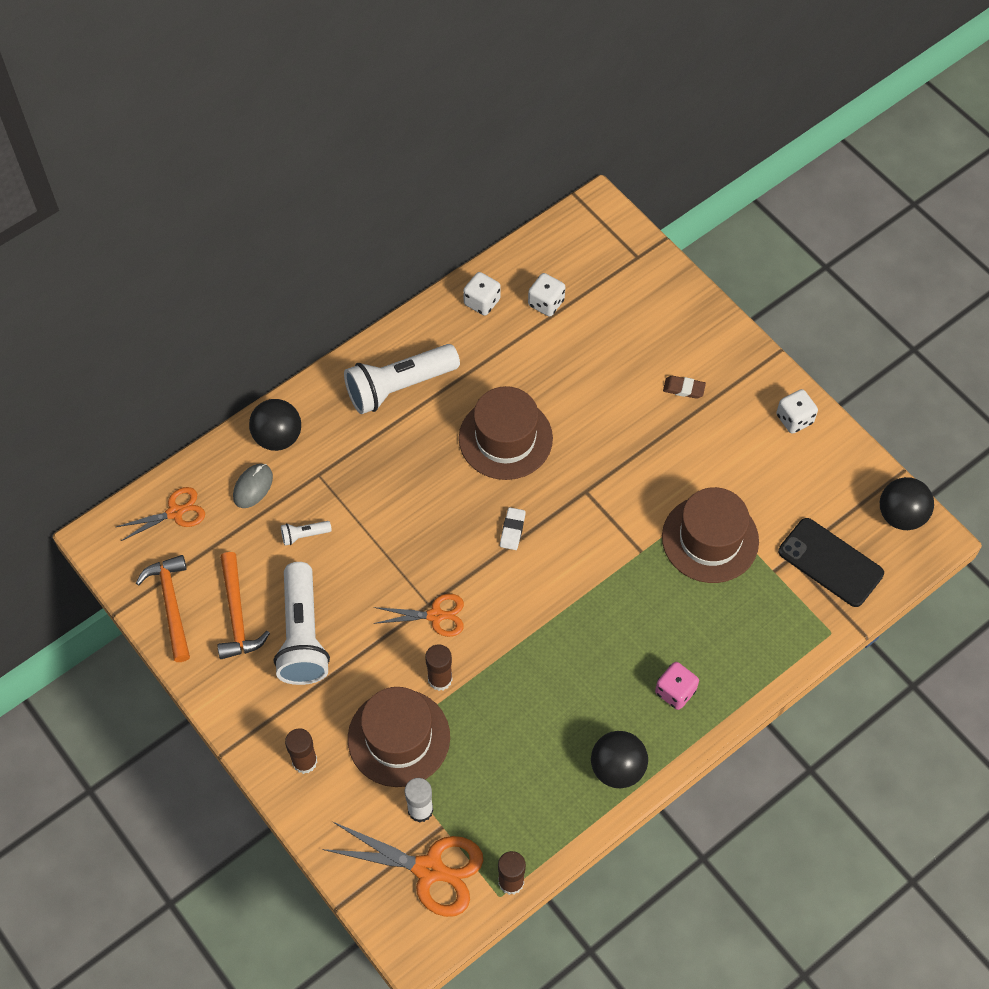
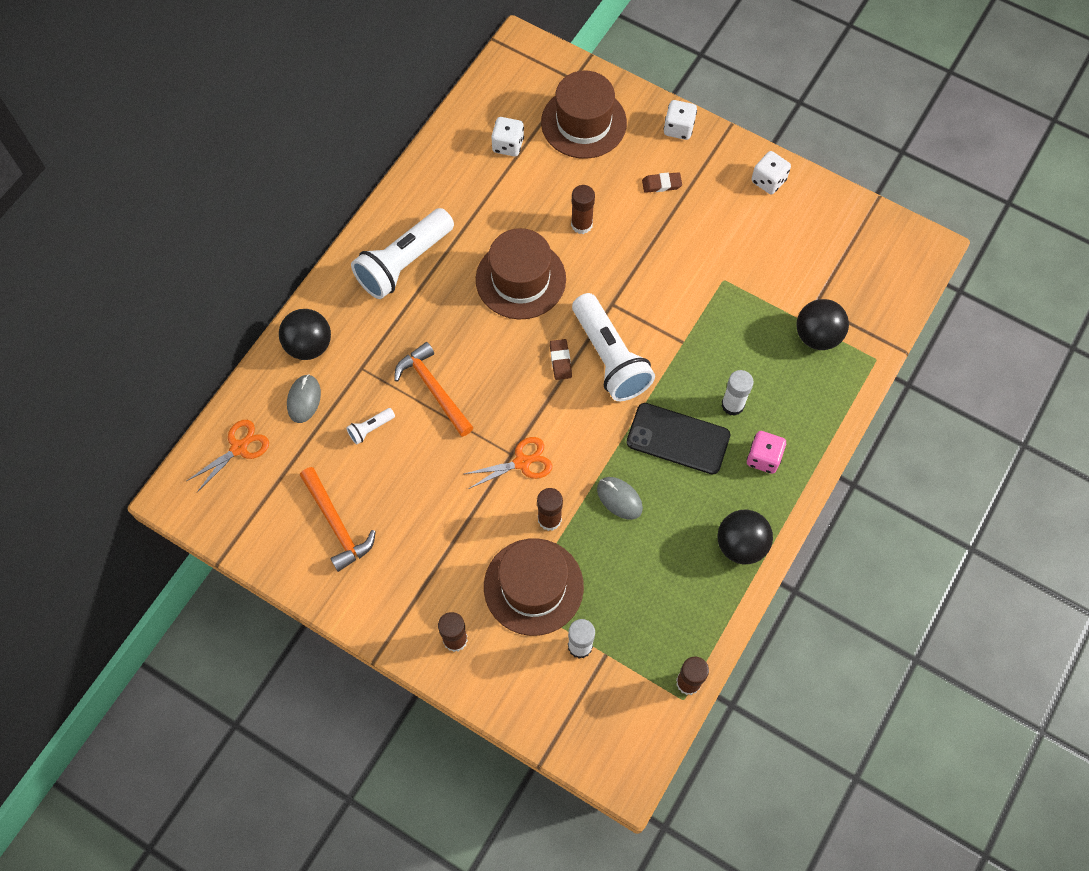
camera: 20 degrees left, 5 degrees up
(171, 604) = (270, 536): orange hammer -> orange hammer (434, 389)
(302, 635) = (406, 522): white flashlight -> white flashlight (609, 357)
(429, 869) = (610, 698): orange scissors -> none
(482, 302) = (449, 162): white dice -> white dice (678, 128)
(512, 530) = (560, 361): white eraser -> brown eraser
(516, 682) = (619, 499): none -> grey mouse
(587, 404) = (581, 224): none -> brown glue stick
(665, 629) = (732, 405): none -> white glue stick
(710, 539) = (738, 311): brown hat -> brown hat (583, 122)
(830, 562) = (850, 297): black phone -> black phone (678, 439)
(901, 515) = (893, 236): black ball -> black ball (817, 336)

